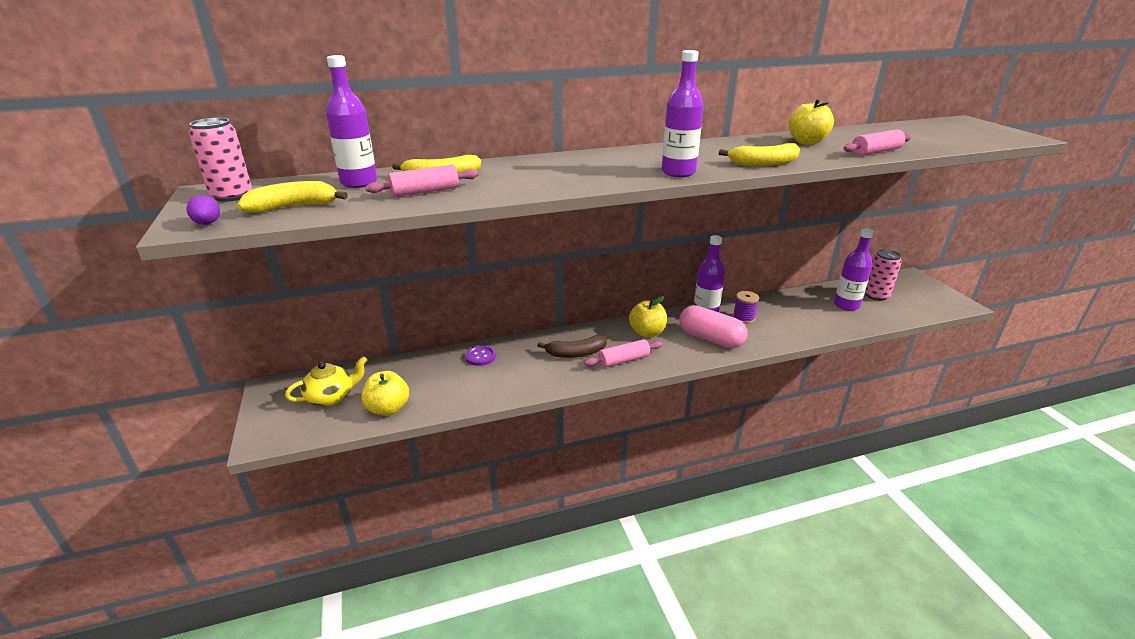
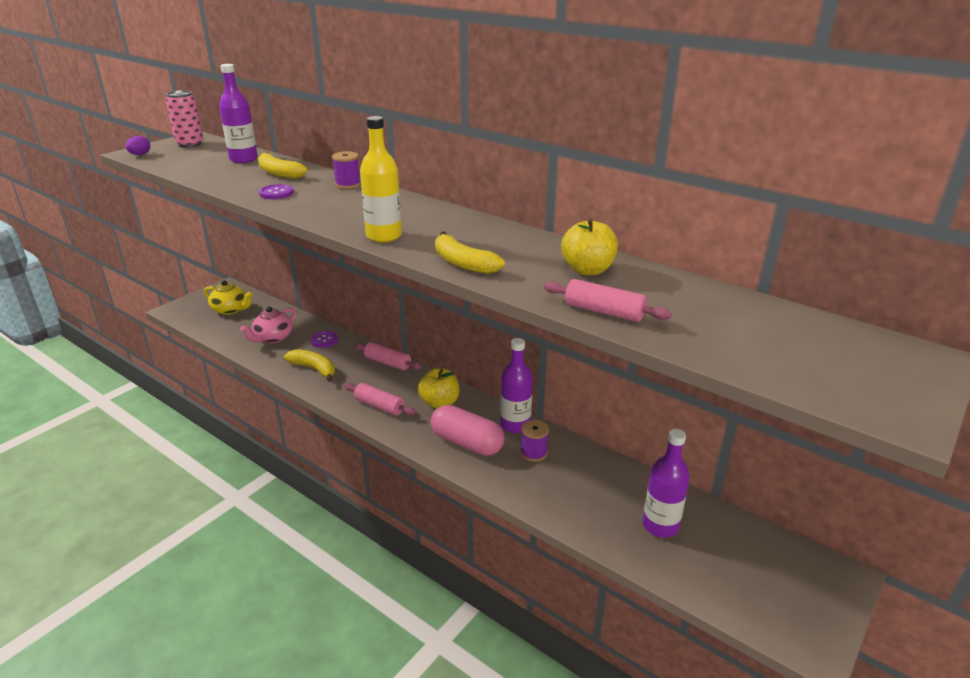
camera: 55 degrees right, 0 degrees up
(293, 207) = (182, 160): yellow banana -> yellow banana (314, 369)
(388, 408) = (232, 334): yellow apple -> none
(425, 191) = (242, 178): pink rolling pin -> pink rolling pin (387, 363)
(434, 384) = (273, 338): none -> pink teapot
(503, 186) = (276, 193): none -> purple button
(527, 162) = (348, 184): none -> purple spool
(576, 353) = (368, 379): brown banana -> none
(678, 172) = (384, 236): purple bottle -> yellow bottle
(710, 338) = (467, 443): pink capsule -> pink capsule turned 60 degrees counterclockwise
(876, 295) = (724, 548): pink can -> none

